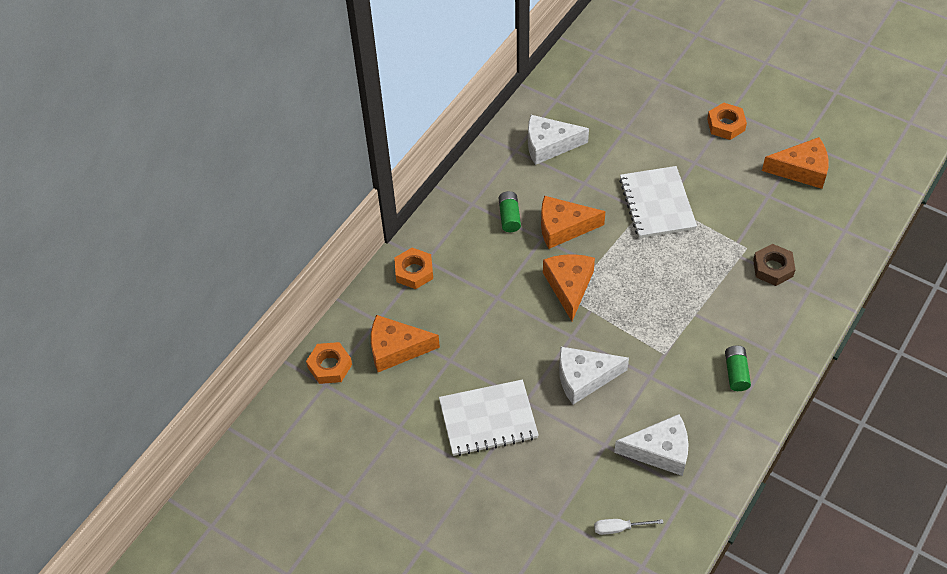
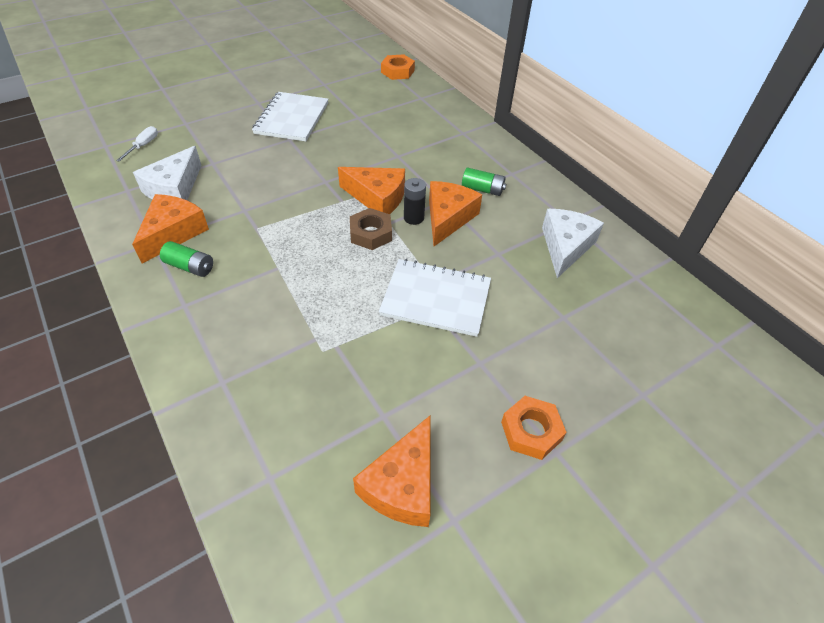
camera: 110 degrees right, 5 degrees down
(396, 349) = (389, 98): orange cheese -> orange cheese (173, 233)
(414, 271) = (455, 124): orange nut -> none
(578, 250) = (413, 218): none -> black battery
(584, 378) = (279, 173): white cheese -> none
(773, 268) = (277, 361): brown nut -> brown nut (371, 233)

